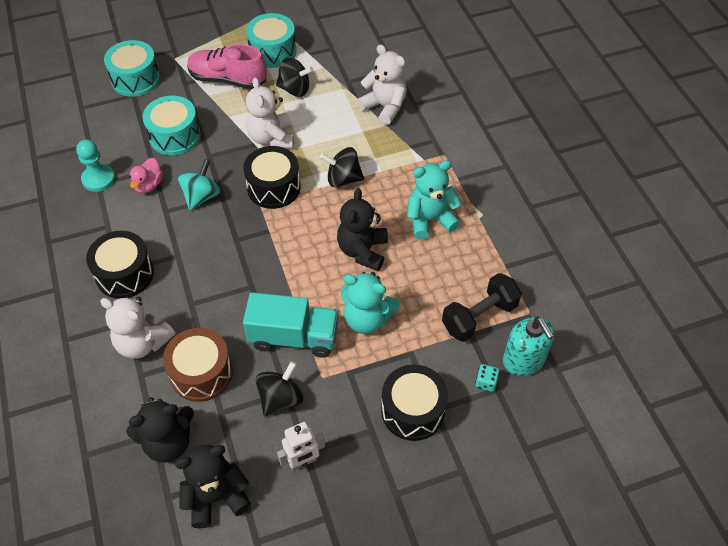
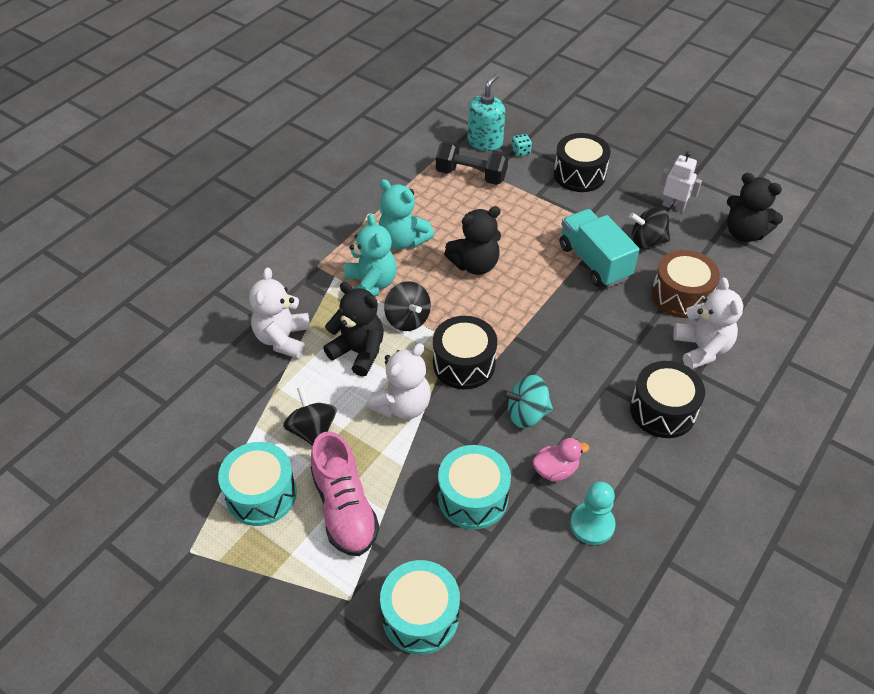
camera: 125 degrees left, 5 degrees down
(168, 442) = (746, 280): black teddy bear -> black teddy bear (358, 352)
(367, 319) = (535, 230): turquoise teddy bear -> turquoise teddy bear (371, 285)

